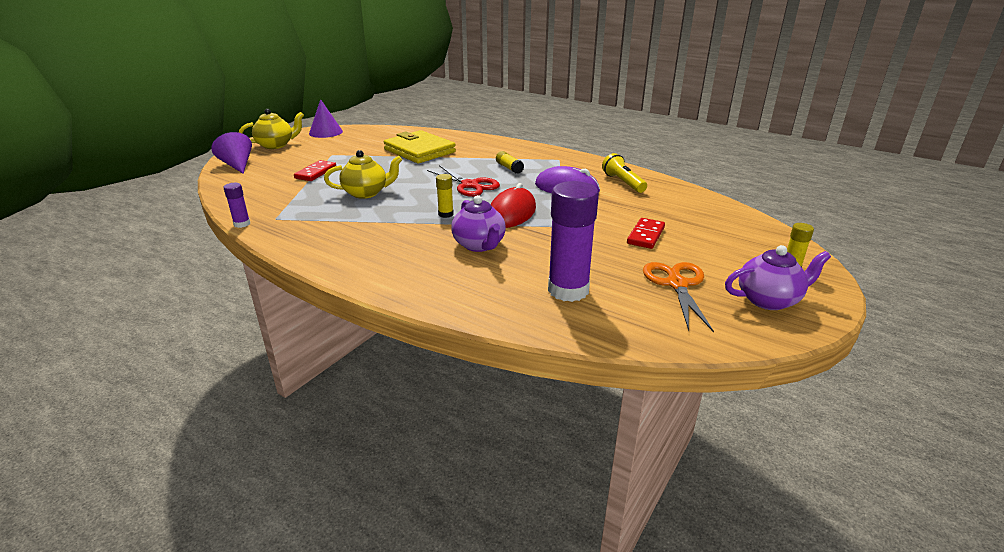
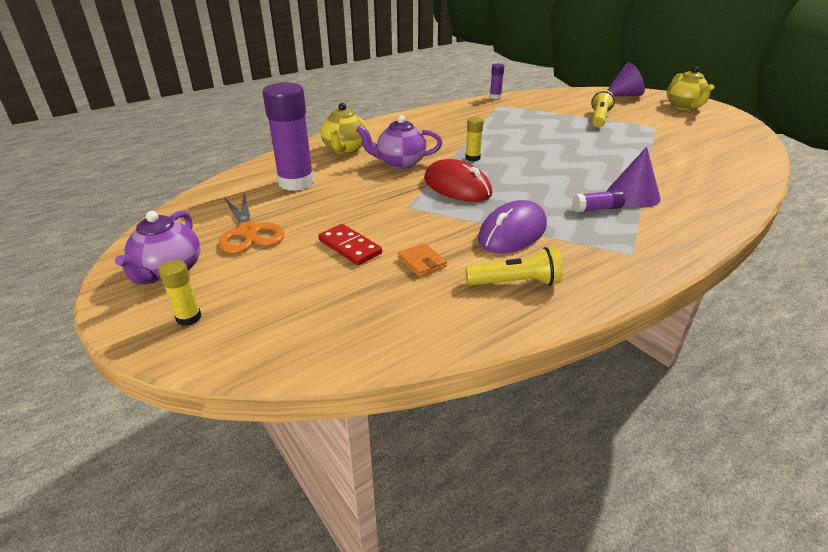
camera: 110 degrees right, 5 degrees up
(316, 173) = (599, 118): red domino -> yellow flashlight
(325, 132) = (738, 126): purple cone -> purple cone (633, 195)
(366, 193) = (539, 133): yellow teapot -> yellow teapot (345, 149)
(419, 151) = (669, 165): yellow wallet -> none
(470, 185) = (544, 178): red scissors -> none
(509, 168) = (596, 209): yellow glue stick -> purple glue stick
(634, 209) = (422, 262): none -> orange wallet
(677, 284) = (249, 231): orange scissors -> orange scissors turned 45 degrees clockwise

